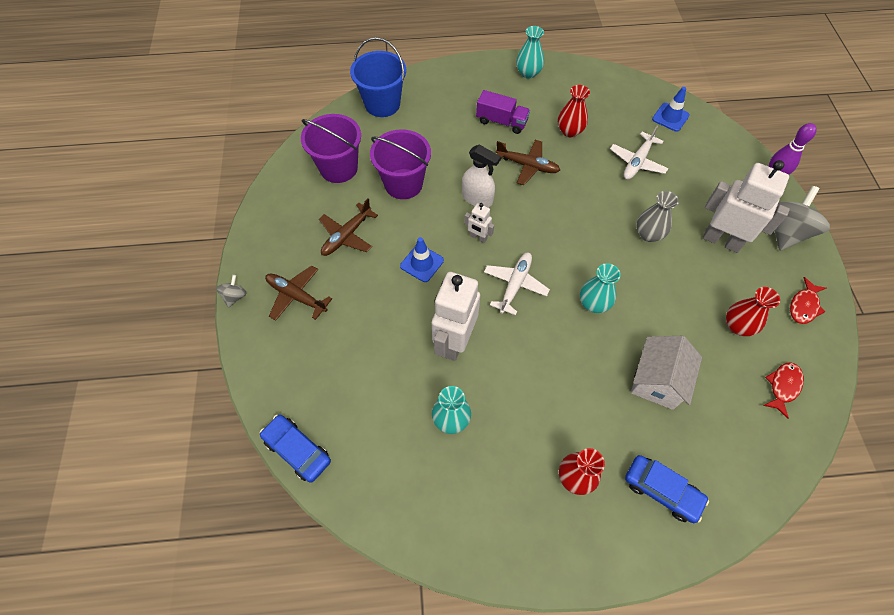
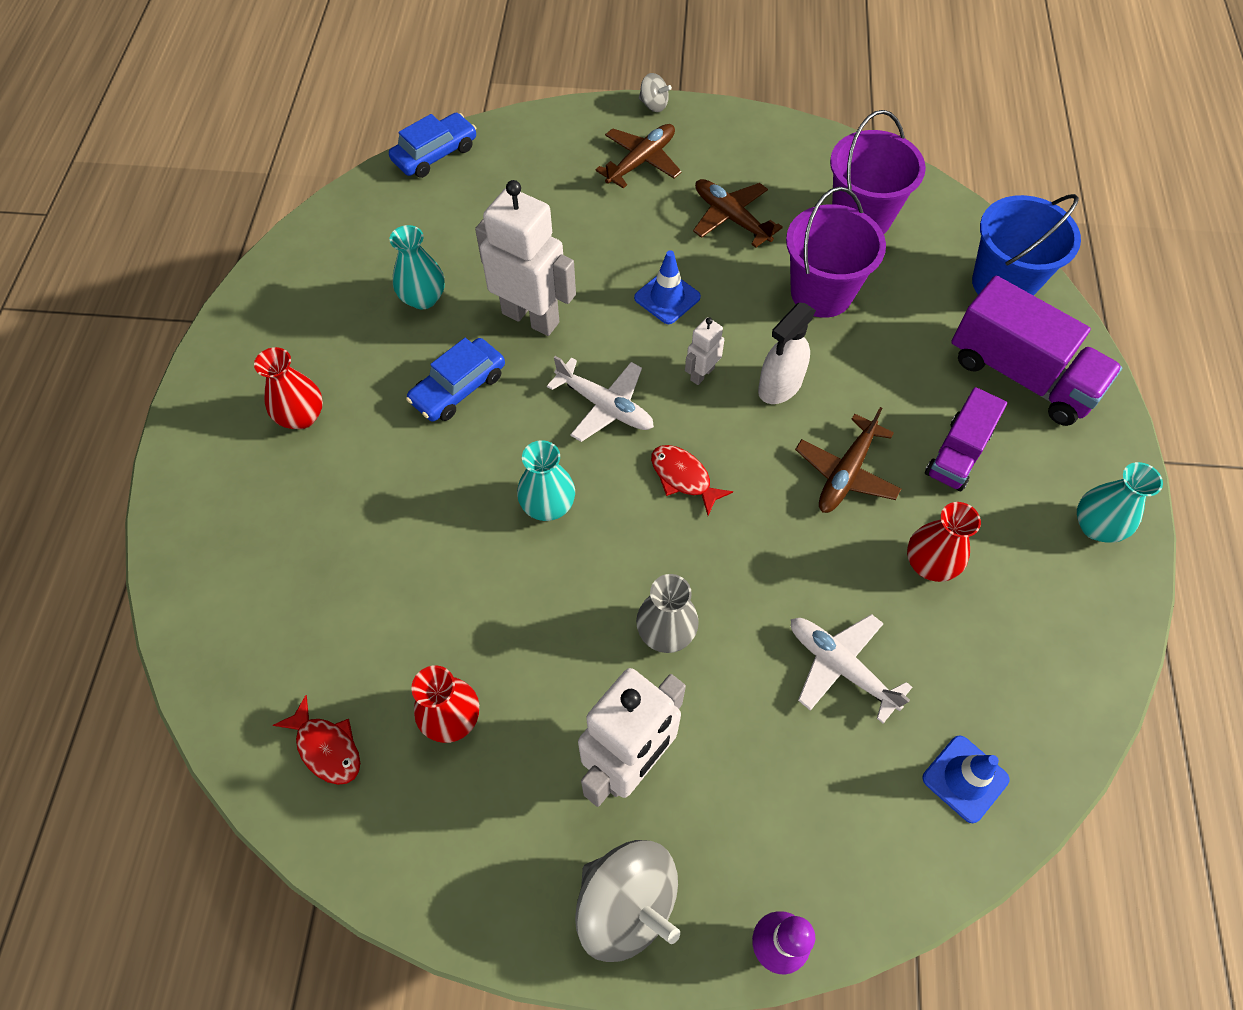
camera: 100 degrees right, 0 degrees up
(445, 97) = (1021, 375): none -> purple truck
(657, 381) = (396, 557): white house -> none
(662, 490) = (245, 512): blue car -> blue car (458, 388)
(804, 306) = (458, 860): red fish -> red fish (683, 478)

